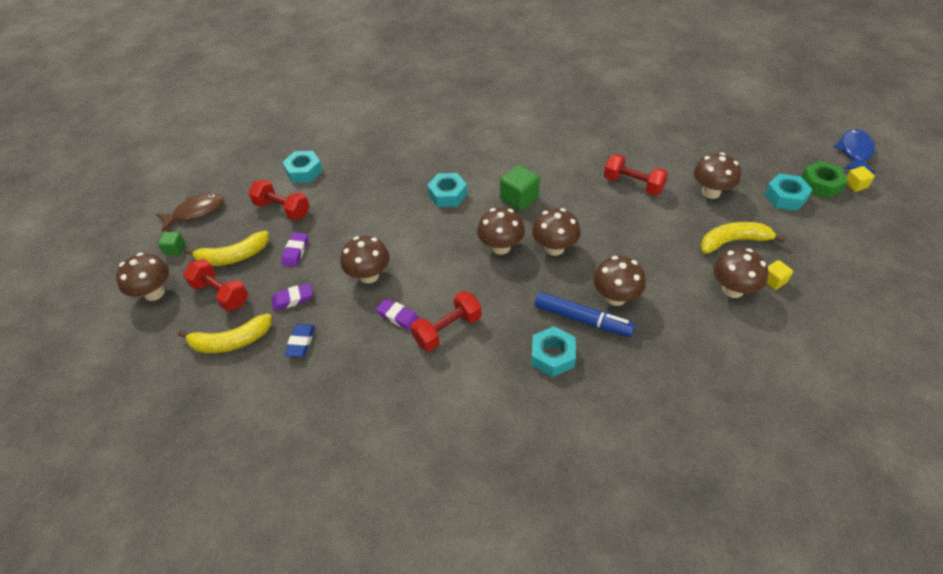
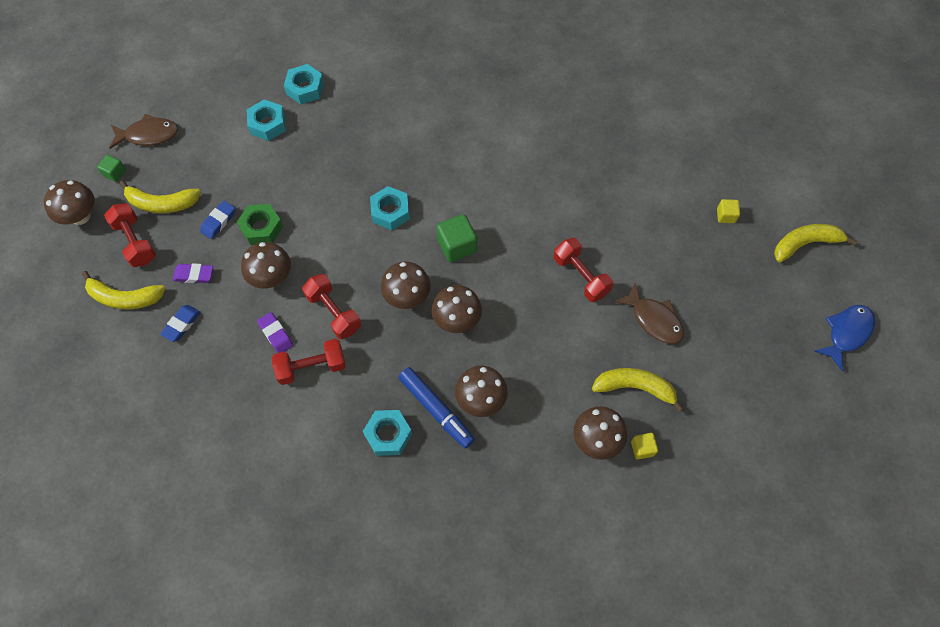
camera: 20 degrees right, 15 degrees up
(282, 209) = (228, 164): red dumbbell -> red dumbbell (334, 312)
(295, 252) = (218, 222): purple eraser -> blue eraser
(711, 192) = (654, 319): brown mushroom -> brown fish
(779, 111) = (805, 244): none -> yellow banana
(785, 197) = (727, 358): turquoise nut -> turquoise nut (305, 88)
(821, 184) = (776, 359): green nut -> green nut (261, 228)
(855, 185) = (812, 375): yellow cube -> yellow cube (725, 216)

